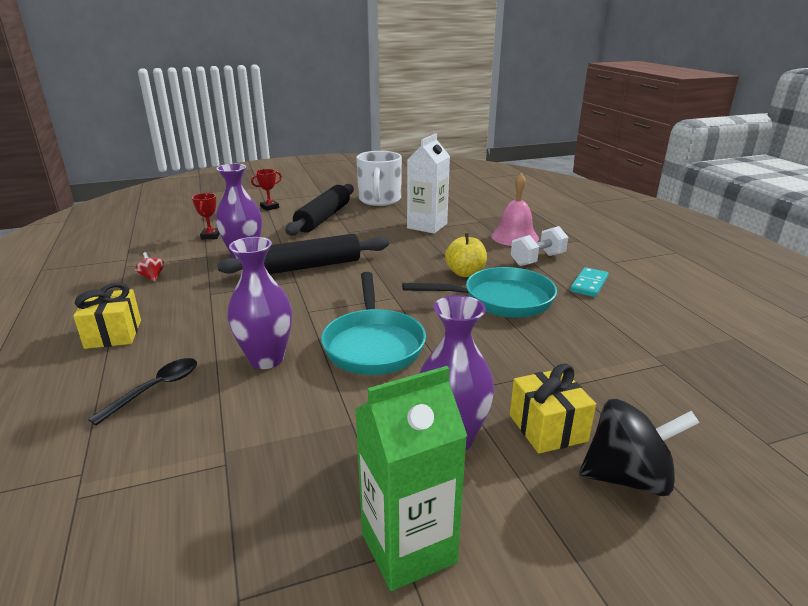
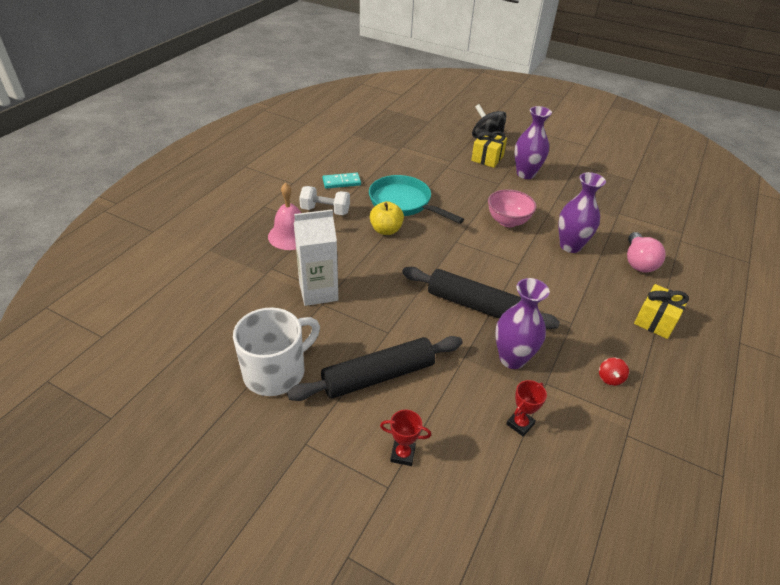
camera: 135 degrees left, 15 degrees up
(155, 389) = (638, 262): black spoon -> pink light bulb
(373, 345) = (507, 221): turquoise pan -> pink bowl
(408, 548) = (574, 163): green carton -> none

